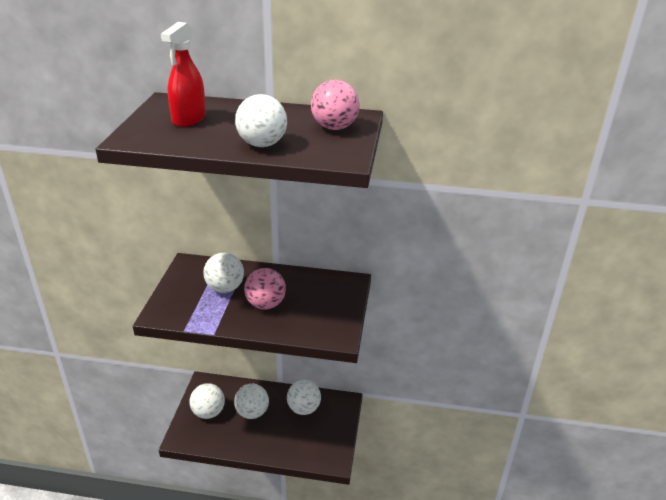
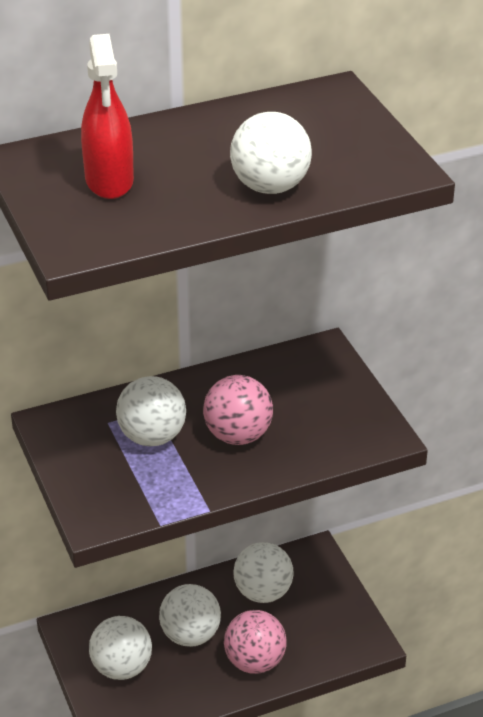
camera: 30 degrees left, 5 degrees up
(334, 127) = (327, 123): pink ball -> pink ball (255, 661)

